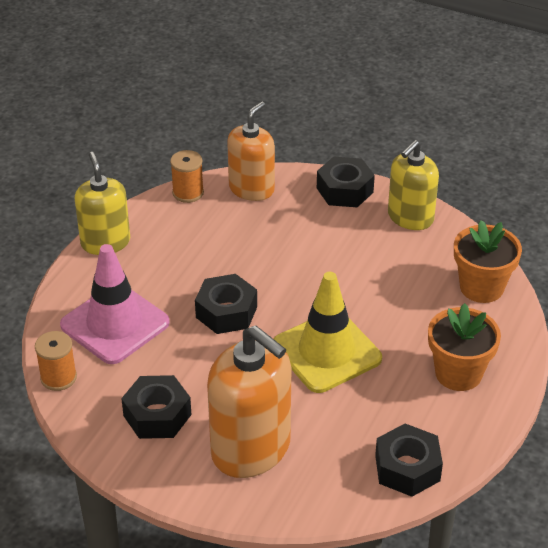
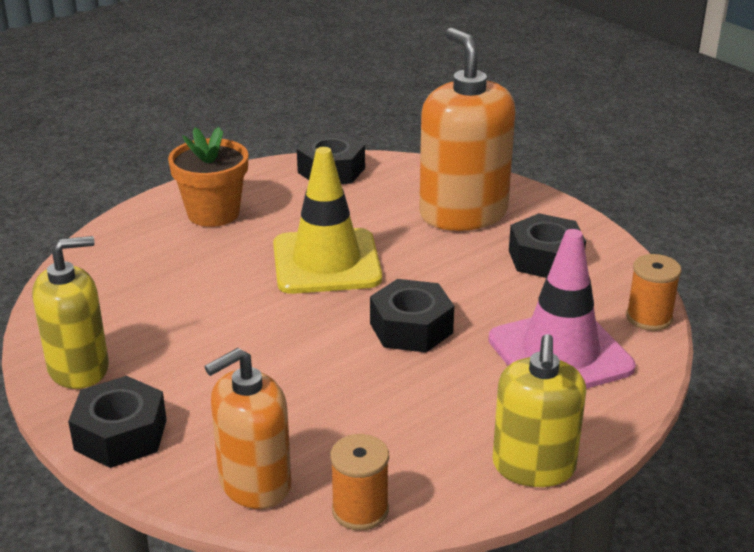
camera: 155 degrees left, 10 degrees down
(481, 287) = (97, 271): orange flower pot -> none

